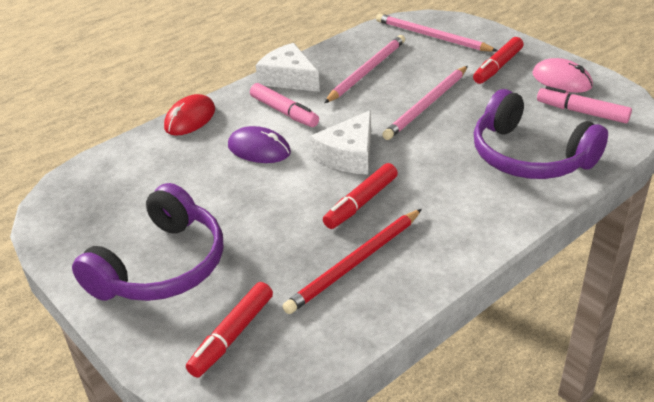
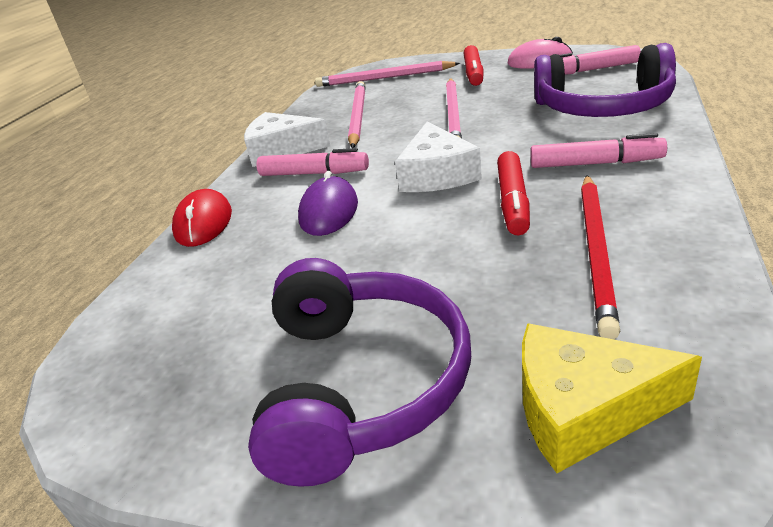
camera: 30 degrees left, 5 degrees down
(232, 335) = (583, 409): red marker -> yellow cheese
(259, 149) = (329, 211): purple mouse -> purple mouse turned 75 degrees counterclockwise
(448, 202) = (595, 163): none -> pink marker

